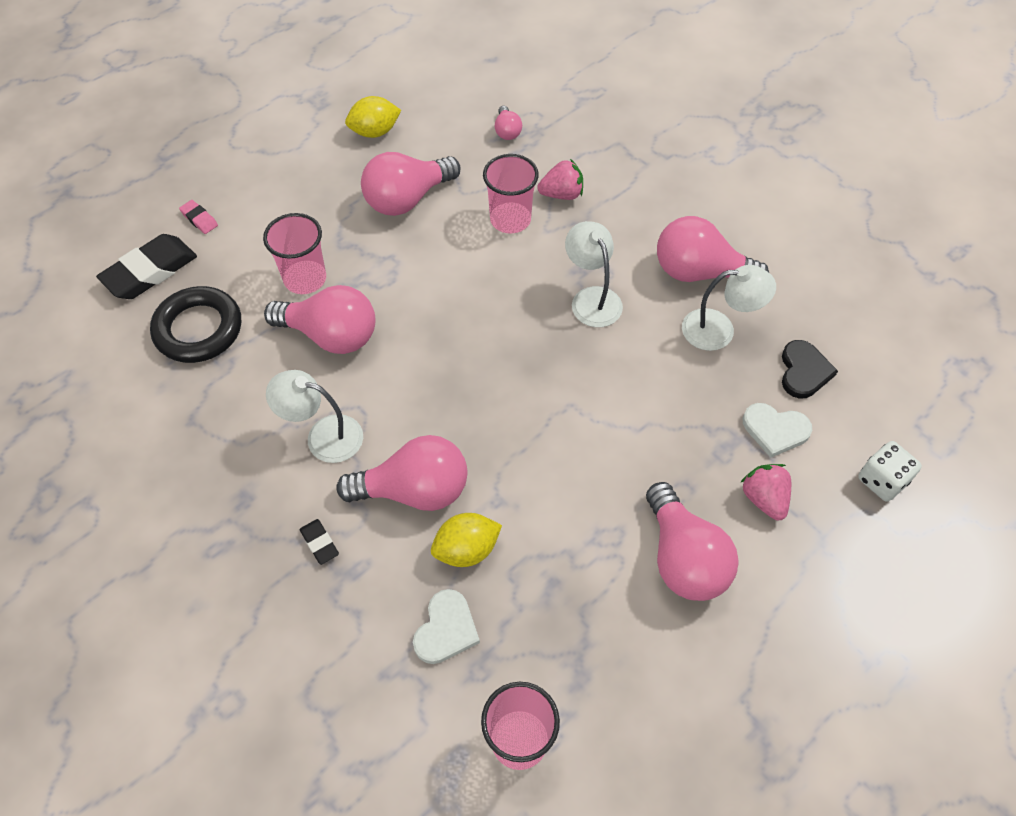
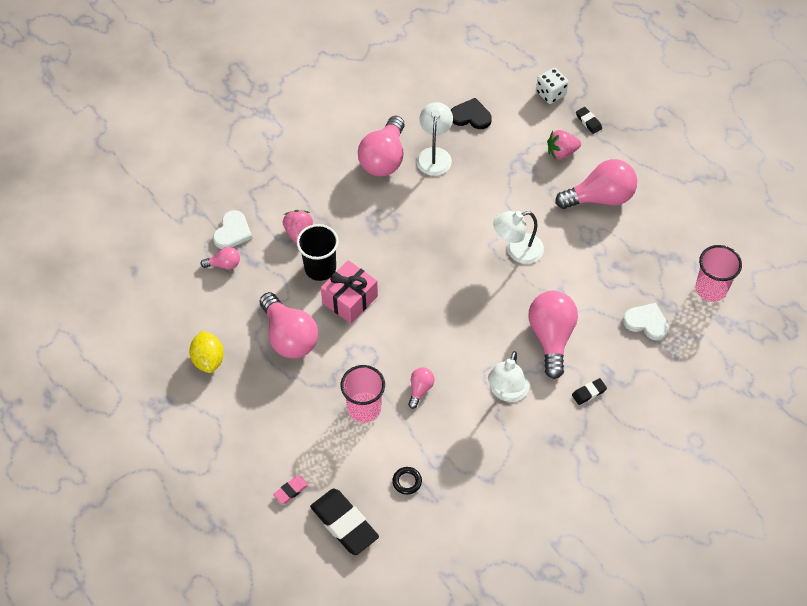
camera: 85 degrees left, 0 degrees up
(198, 329) = (407, 481): black ring -> black ring, size x0.42
(331, 335) = (420, 389): pink light bulb -> pink light bulb, size x0.48
(465, 253) = (350, 299): none -> pink gift
(466, 550) = (594, 309): yellow lemon -> none
(510, 219) = (320, 268): pink cup -> black cup
(591, 298) = (401, 224): white lamp -> white lamp (517, 251)
(775, 430) = (514, 138): white heart -> white heart (232, 232)
(838, 539) = (588, 122): none -> black eraser

